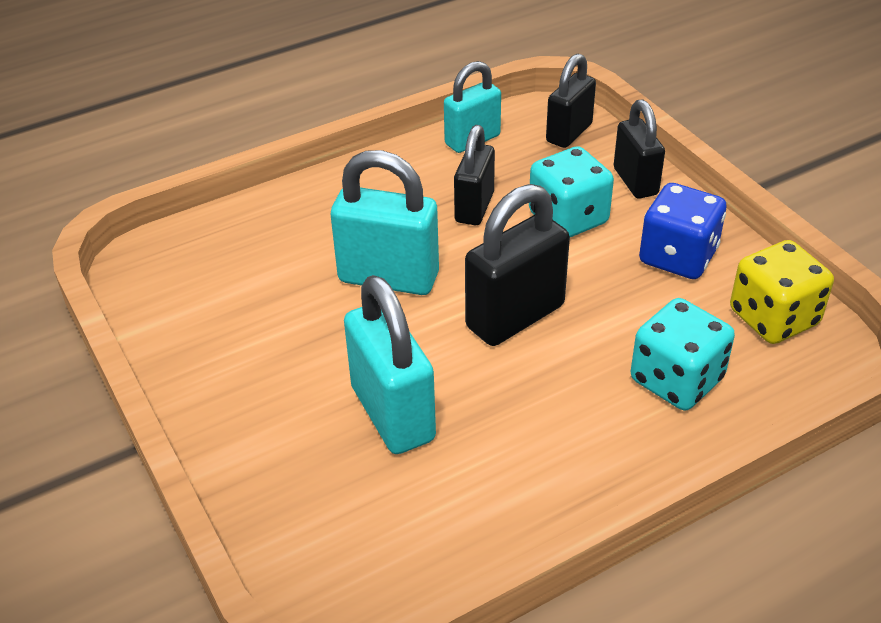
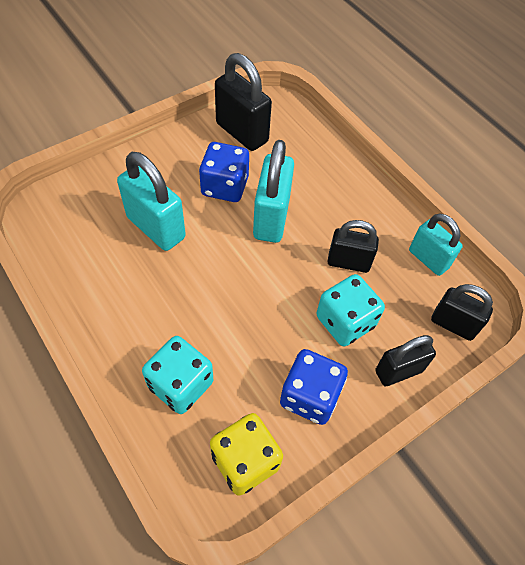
camera: 80 degrees right, 15 degrees up
(315, 328) = (225, 186): none -> blue dice
(392, 413) = (156, 227): turquoise padlock -> turquoise padlock turned 75 degrees clockwise
(515, 316) = (239, 288): black padlock -> black padlock (242, 132)

